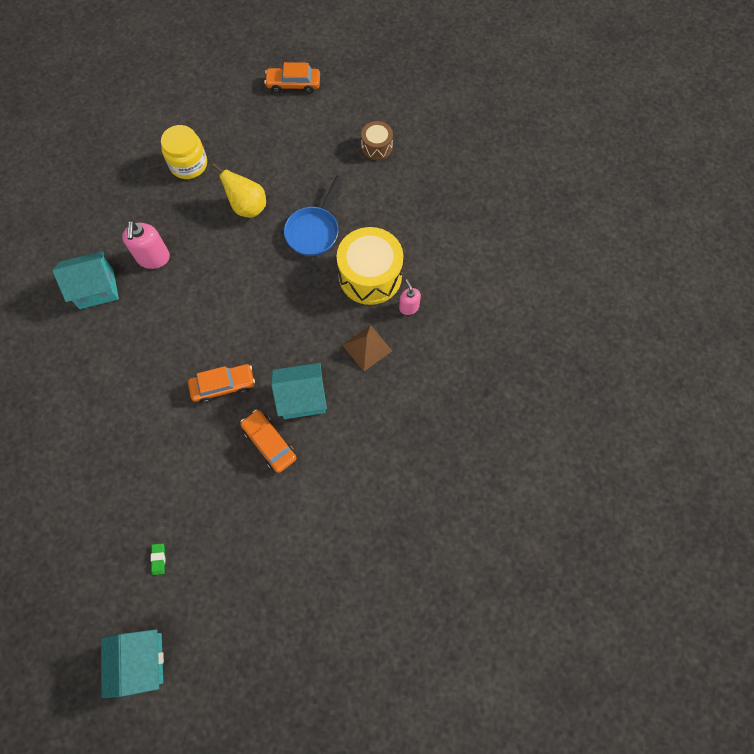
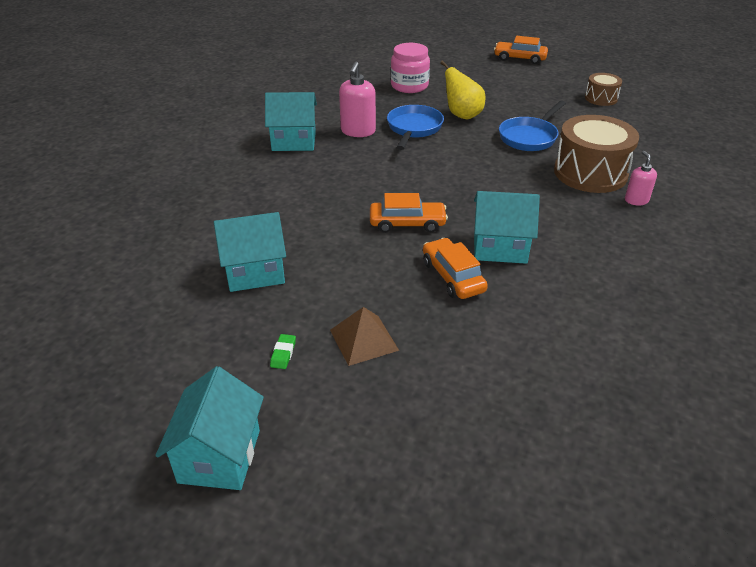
camera: 15 degrees right, 30 degrees down
(112, 478) = (255, 272): none -> turquoise house
(188, 164) = (409, 86): yellow jar -> pink jar
(205, 241) = (414, 128): none -> blue pan
(367, 348) = (584, 222): brown pyramid -> brown pyramid (364, 340)
(370, 276) = (590, 173): yellow drum -> brown drum

